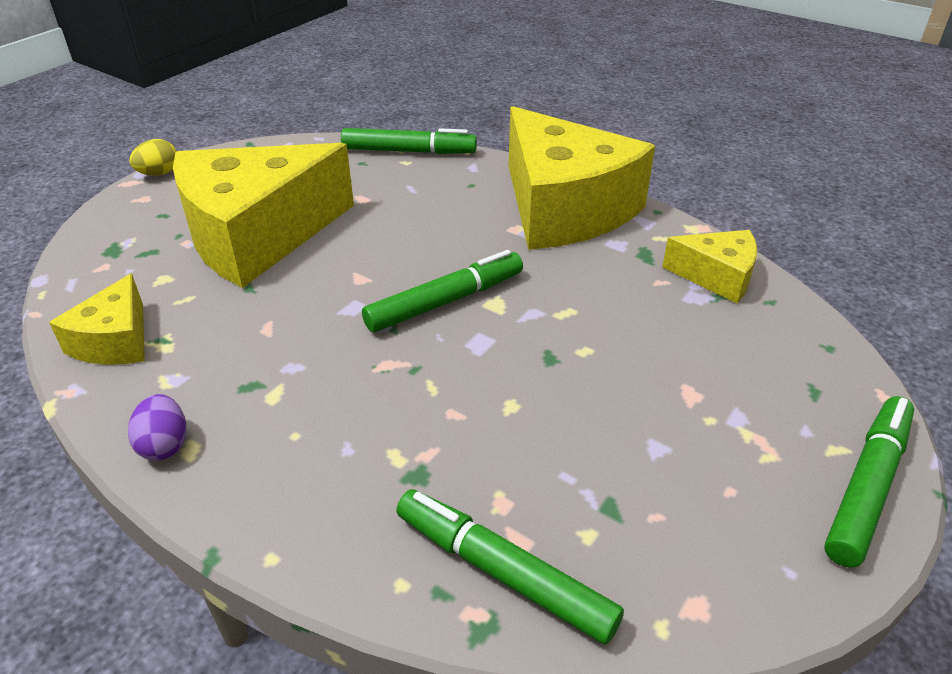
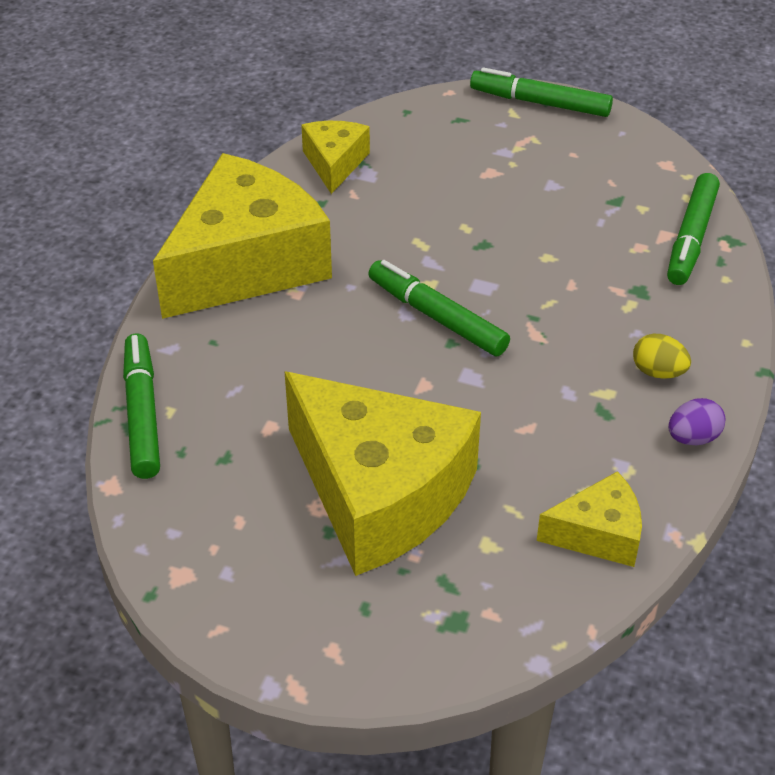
camera: 105 degrees left, 5 degrees up
(159, 173) = (265, 664): yellow egg -> yellow egg (658, 372)

